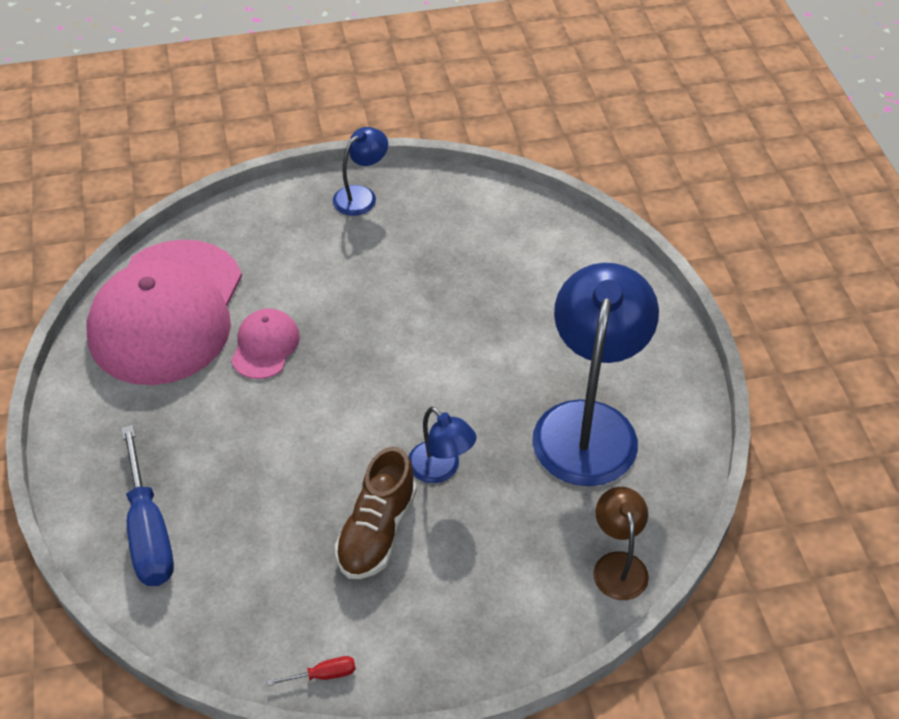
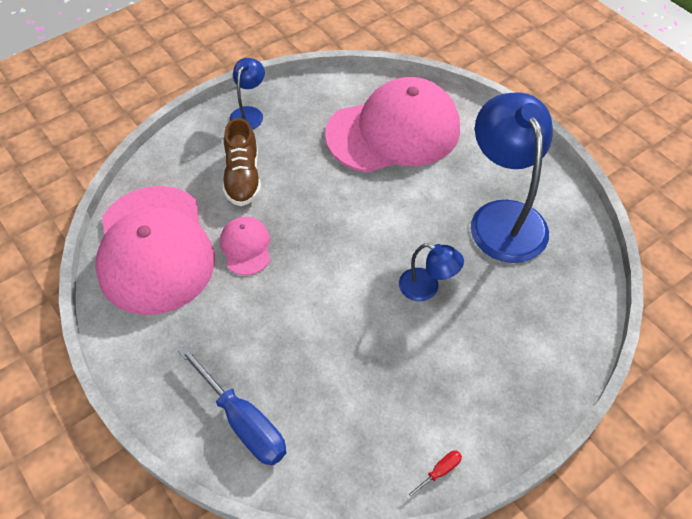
camera: 25 degrees left, 5 degrees up
(377, 530) = (410, 349): brown shoe -> brown shoe (243, 177)
(519, 274) = (394, 131): none -> pink cap
(618, 565) = (582, 305): brown lamp -> none

